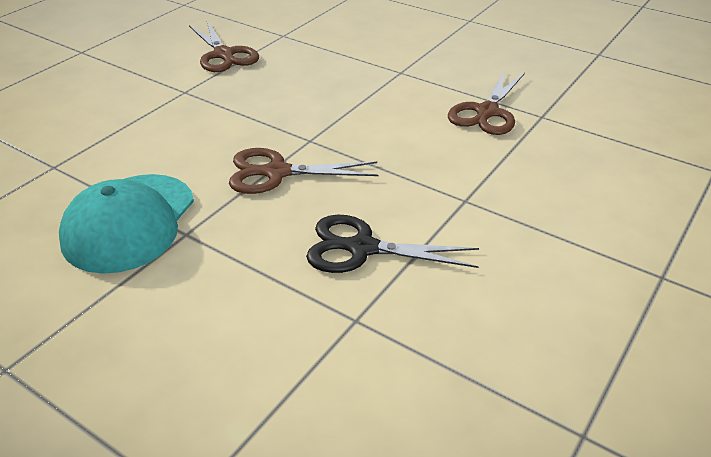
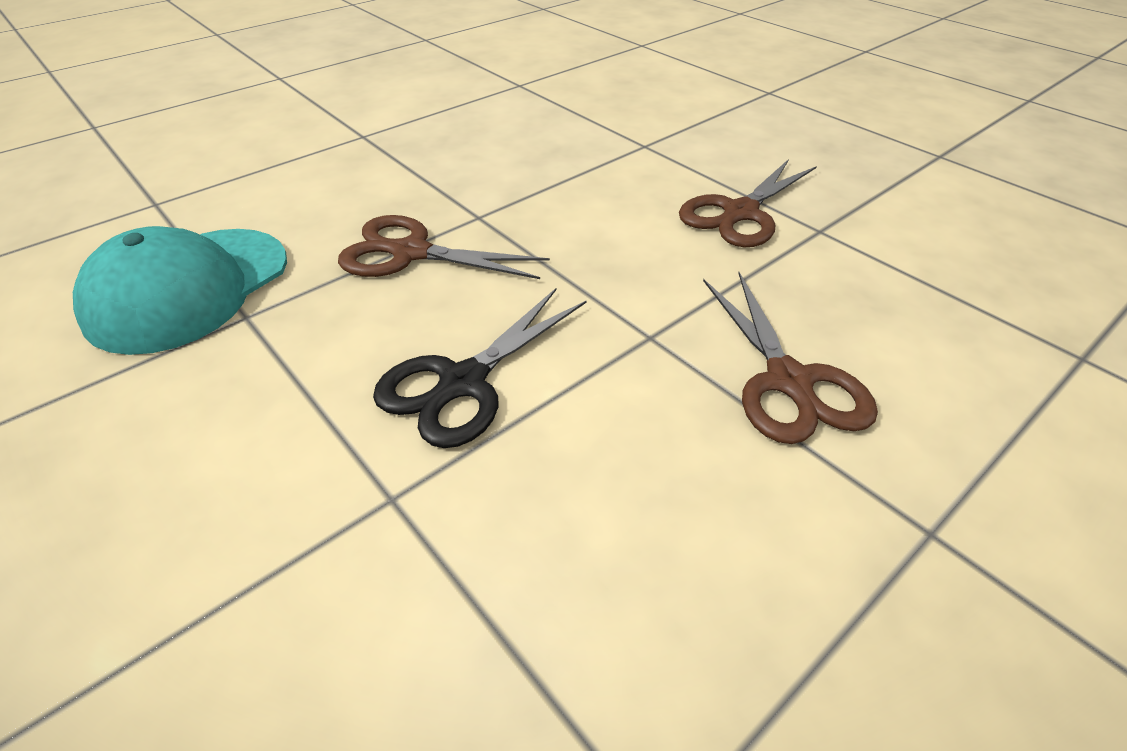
camera: 15 degrees right, 5 degrees up
(224, 55) = (435, 99): brown scissors -> brown scissors (788, 381)
(362, 248) = (463, 382): black scissors -> black scissors turned 75 degrees counterclockwise

